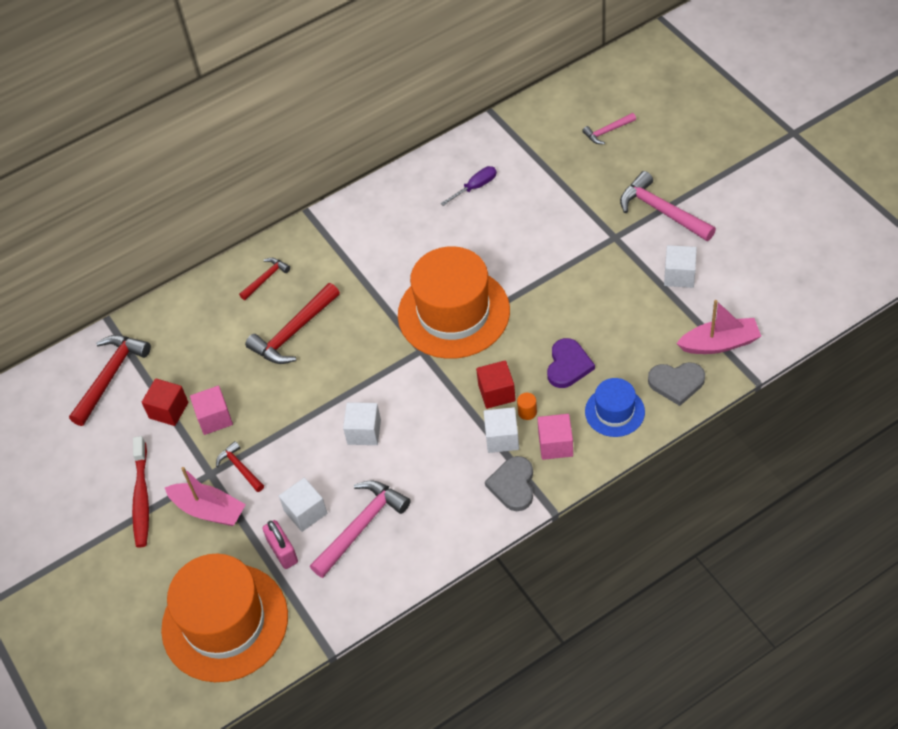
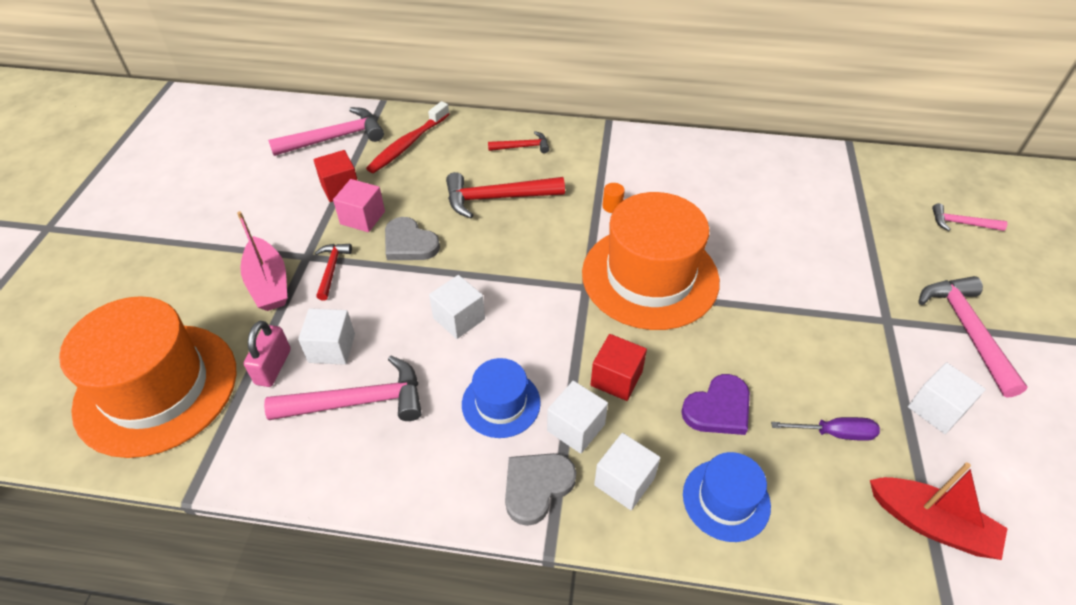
camera: 35 degrees right, 5 degrees down
(110, 376) = (335, 138): red hammer -> pink hammer
(141, 498) = (240, 236): red toothbrush -> red toothbrush (407, 144)
(446, 459) = (501, 403): none -> blue hat
(475, 187) = (776, 190): purple screwdriver -> purple screwdriver (834, 433)
(527, 412) = (628, 422): orange cylinder -> orange cylinder (612, 206)
(555, 445) = (624, 481): pink cube -> white cube
(676, 383) = (833, 527): grey heart -> grey heart (409, 243)
(719, 343) = (930, 524): pink boat -> red boat

